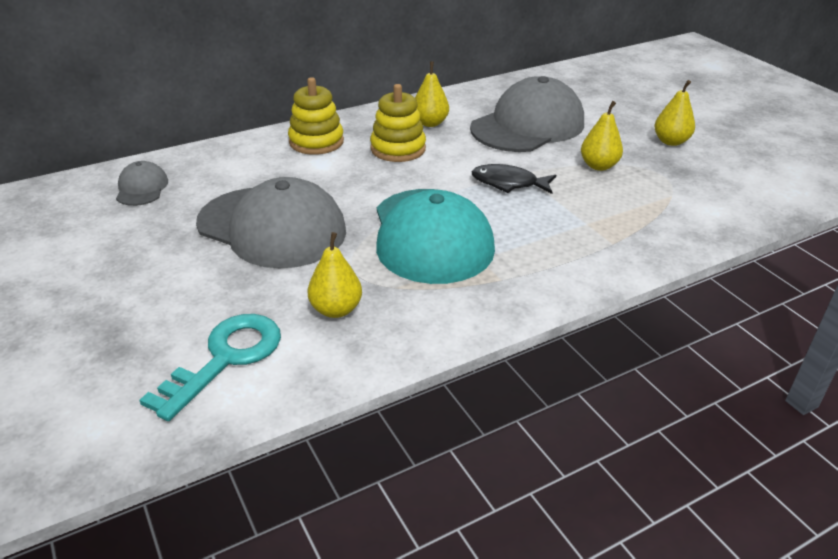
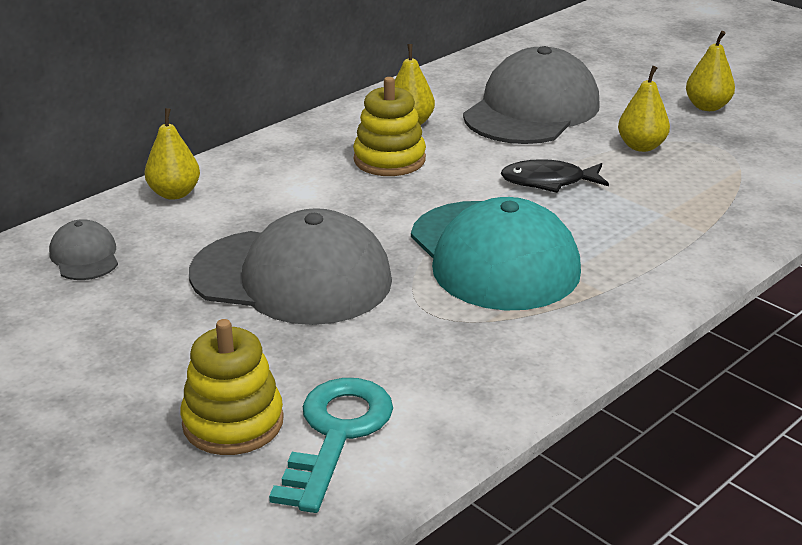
camera: 15 degrees left, 5 degrees down
(316, 142) = (279, 165): yellow stacking toy -> yellow stacking toy (233, 422)
(336, 309) = (433, 357): yellow pear -> yellow pear (174, 193)

